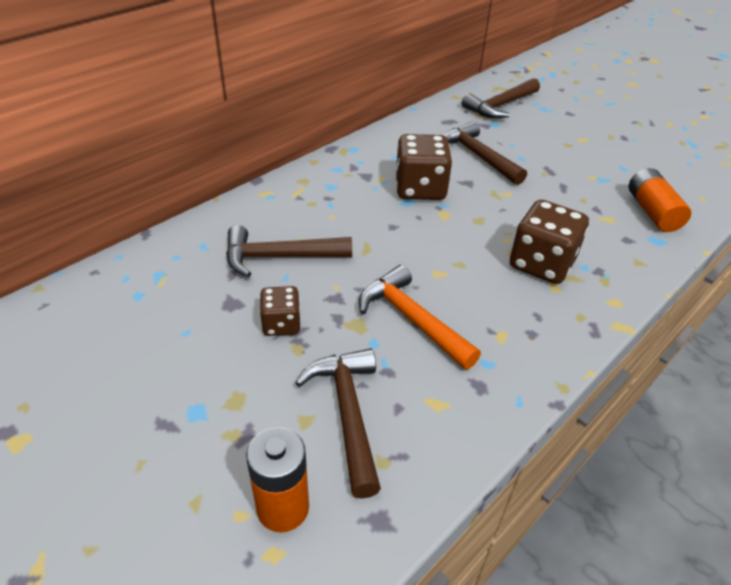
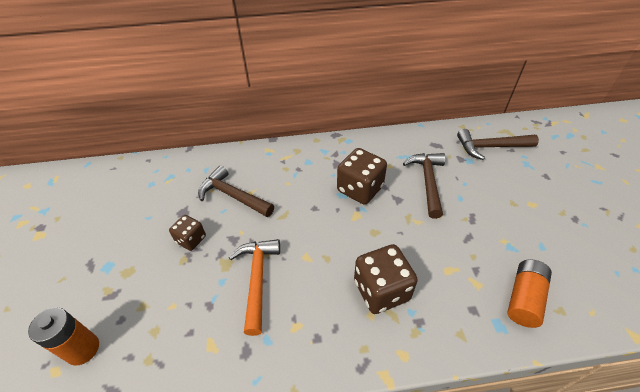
camera: 40 degrees right, 5 degrees up
(348, 413) = (163, 317): brown hammer -> none

